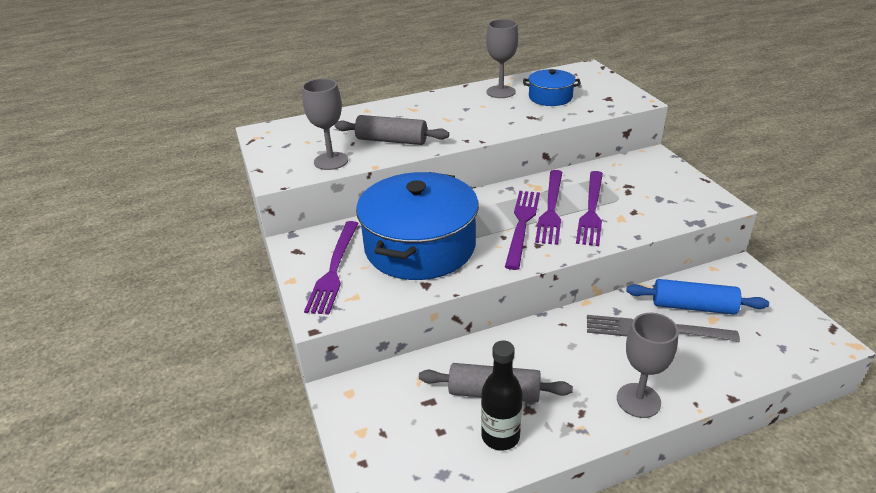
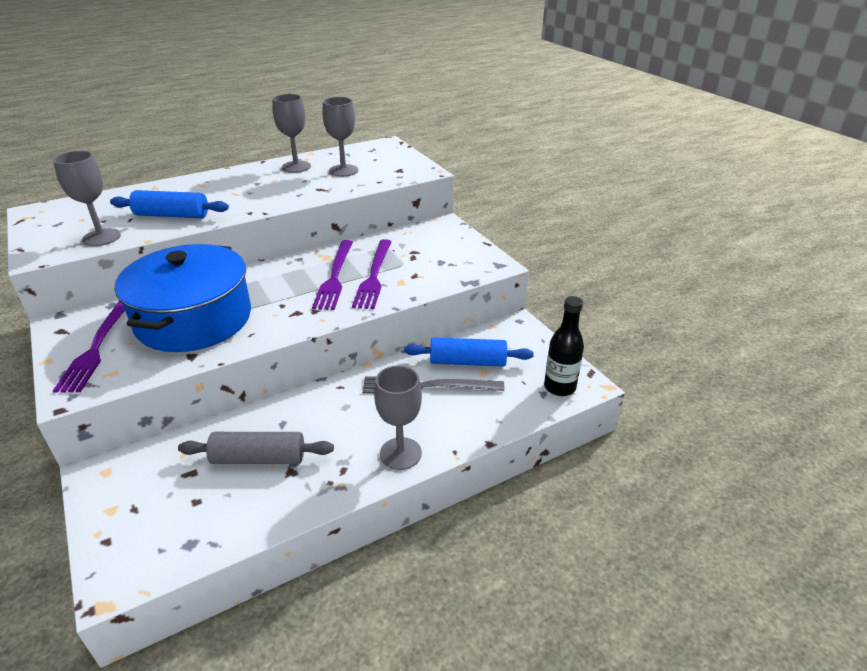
camera: 10 degrees left, 0 degrees up
(391, 140) = (172, 215): grey rolling pin -> blue rolling pin
(500, 436) = (257, 500): black bottle -> black bottle (559, 387)
(522, 225) = (303, 293): purple fork -> none
(550, 97) = (343, 170): blue pot -> grey goblet

